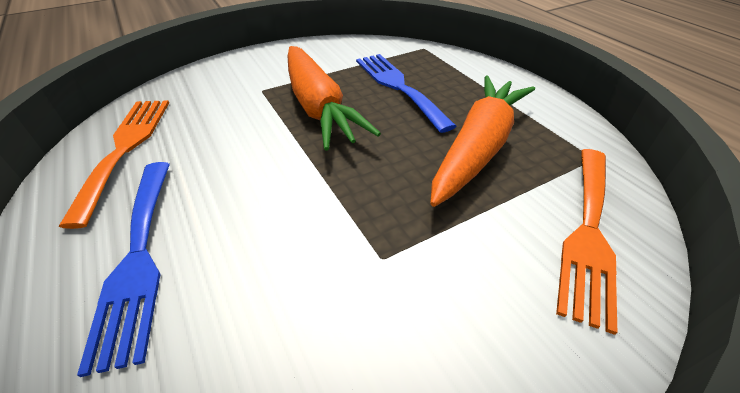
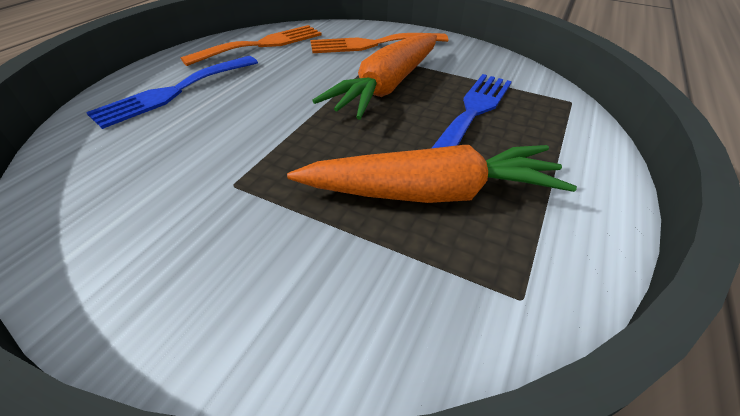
camera: 55 degrees right, 0 degrees up
(588, 232) = (364, 320): orange fork -> orange fork (372, 44)

